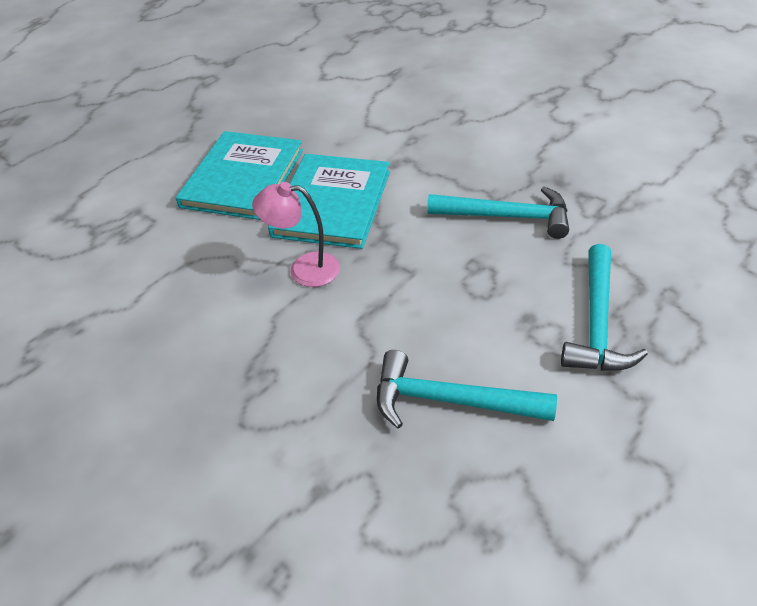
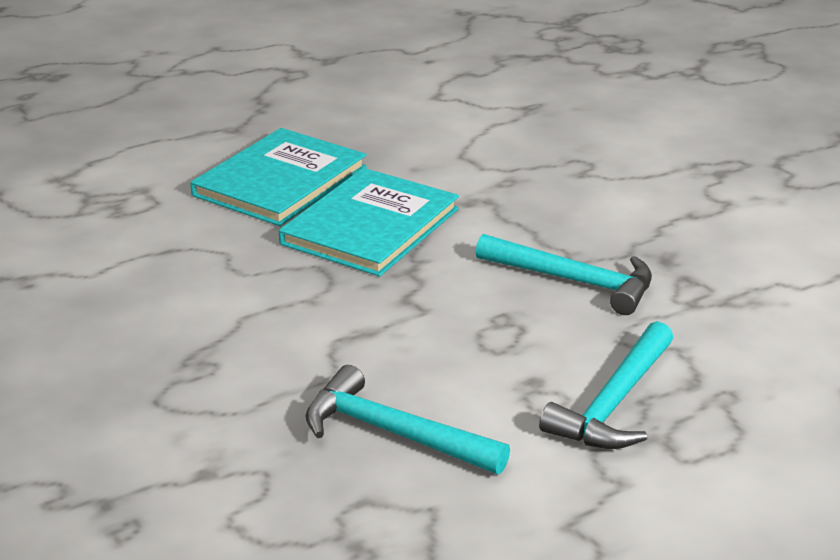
camera: 15 degrees right, 15 degrees down
(304, 269) = (300, 281): pink lamp -> none

